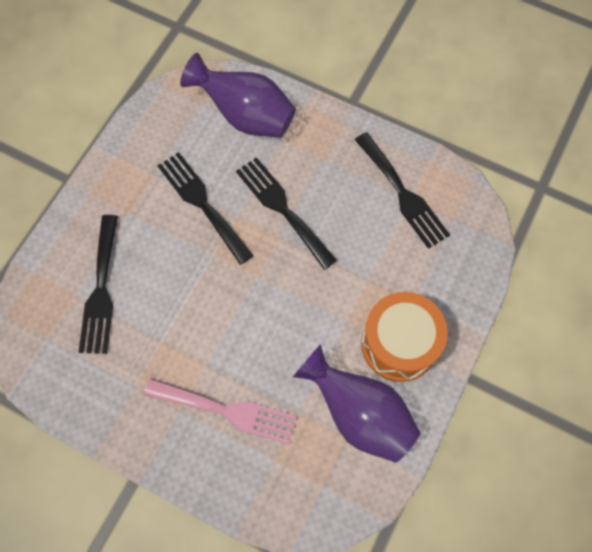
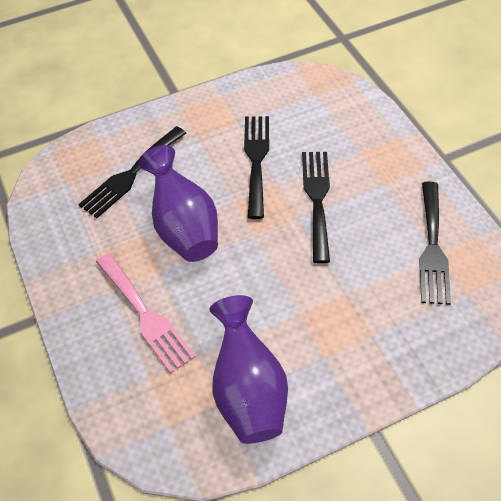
camera: 40 degrees right, 15 degrees down
(245, 115) = (343, 120): purple vase -> purple vase (184, 227)
(399, 344) = (330, 360): orange drum -> none

